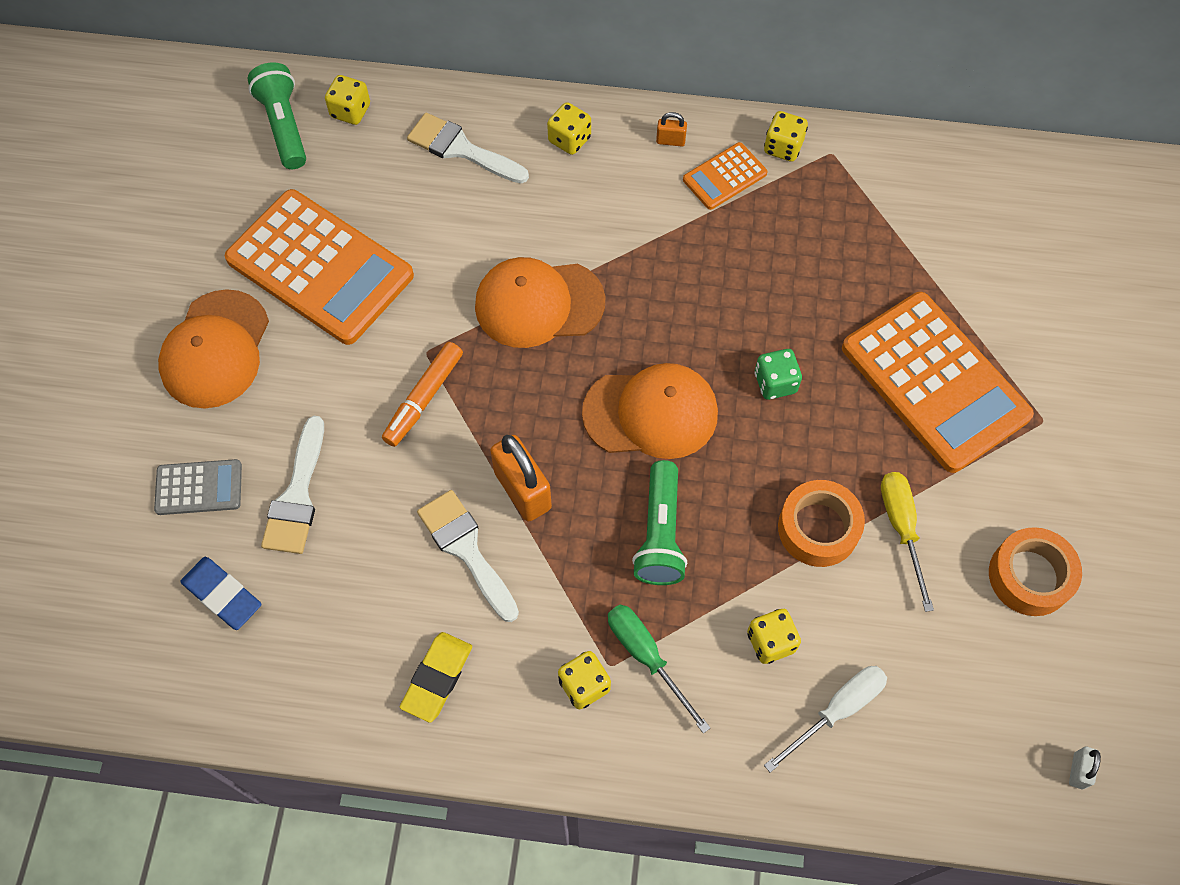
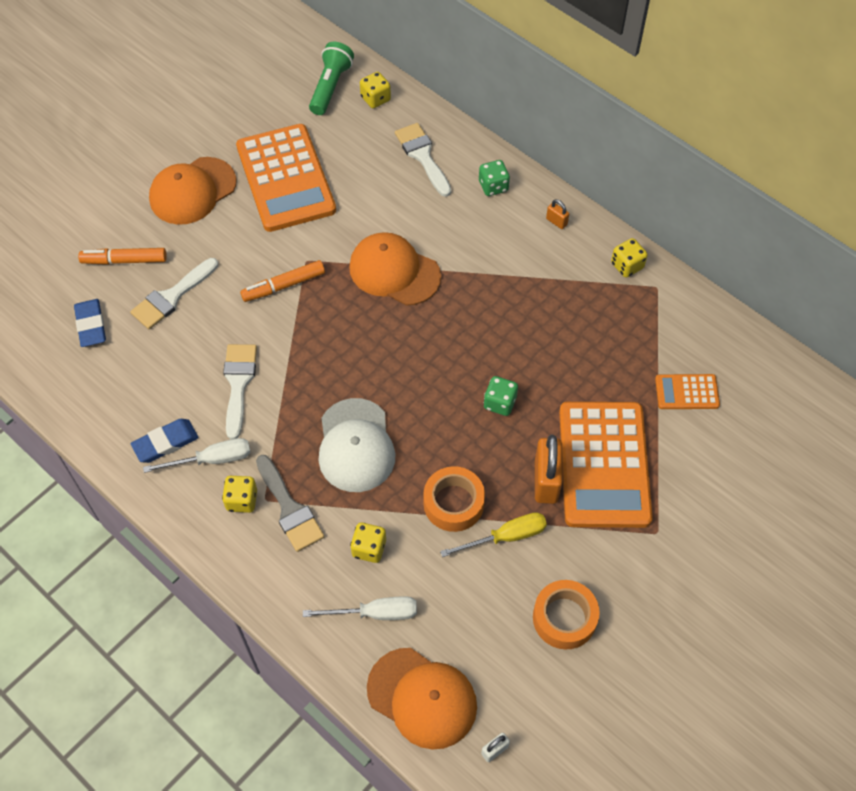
camera: 35 degrees right, 5 degrees down
(199, 487) = (124, 260): grey calculator -> orange marker
(437, 678) = (165, 443): yellow eraser -> blue eraser
(510, 661) = (212, 460): none -> white screwdriver
(522, 490) = (297, 371): orange padlock -> orange padlock (546, 481)
(569, 139) = (493, 186): yellow dice -> green dice
(646, 657) = (290, 508): green screwdriver -> grey brush
(651, 413) = (408, 374): orange cap -> orange cap (422, 698)
(660, 534) = (356, 445): green flashlight -> white cap
(724, 177) = (573, 262): orange calculator -> orange calculator (687, 392)
(901, 528) = (506, 537): yellow screwdriver -> yellow screwdriver turned 45 degrees clockwise

